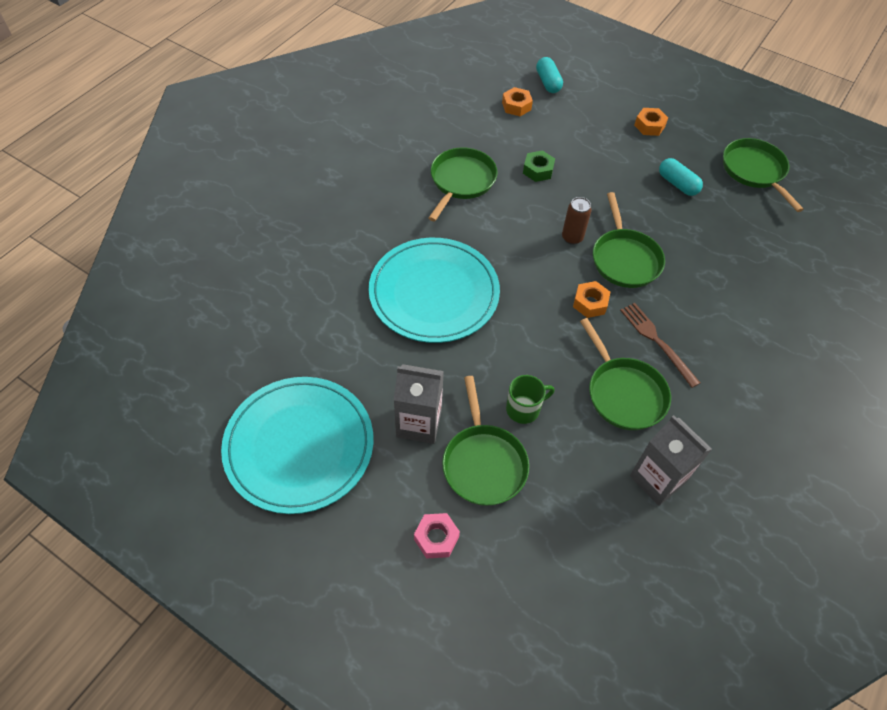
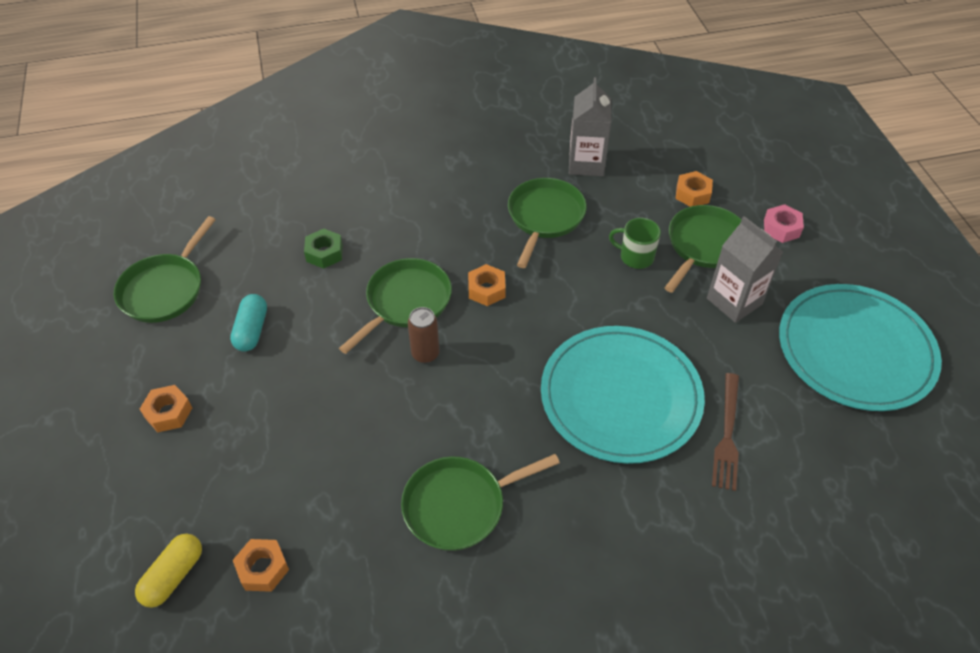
camera: 135 degrees left, 5 degrees down
(538, 170) = (360, 452): green nut -> green nut (324, 253)
(541, 518) = (692, 194): none -> orange nut
(548, 82) = (173, 576): turquoise capsule -> yellow capsule
(657, 341) = (471, 229): brown fork -> brown fork (727, 434)

